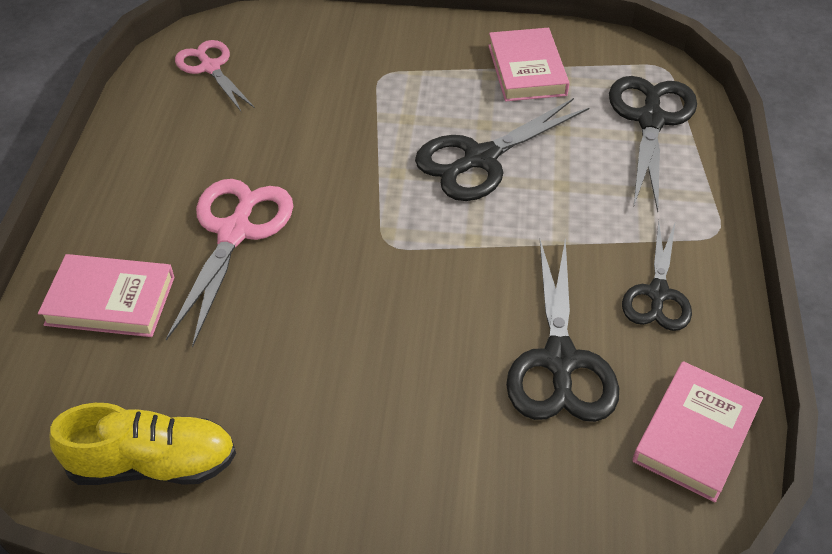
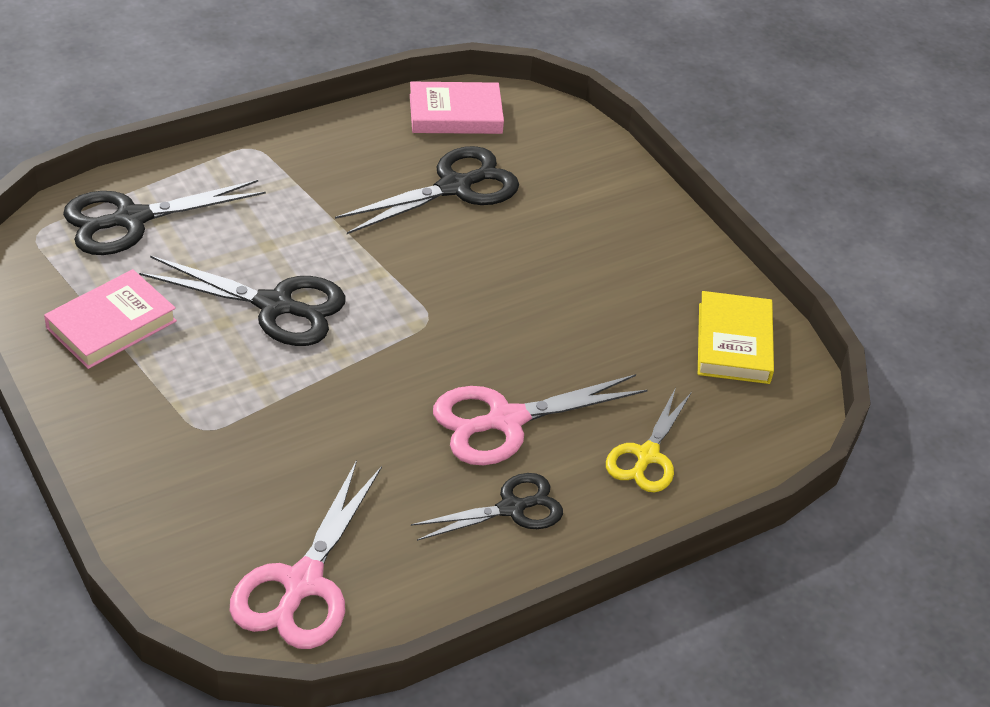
camera: 130 degrees left, 5 degrees down
(110, 301) = (647, 456): pink book -> yellow scissors
(153, 464) = (733, 343): yellow shoe -> yellow book
(210, 67) = (302, 583): pink scissors -> pink scissors, size x1.52
(657, 294) = (346, 160): black scissors -> black scissors (512, 508)

